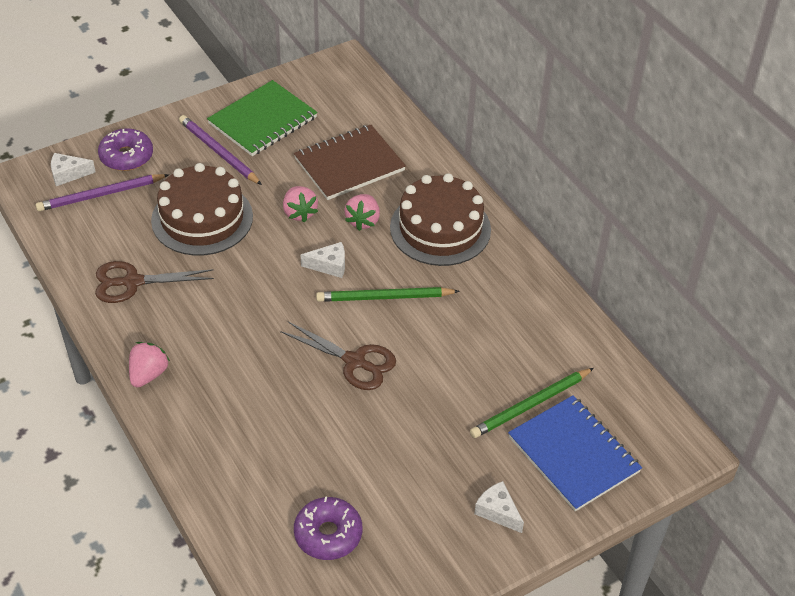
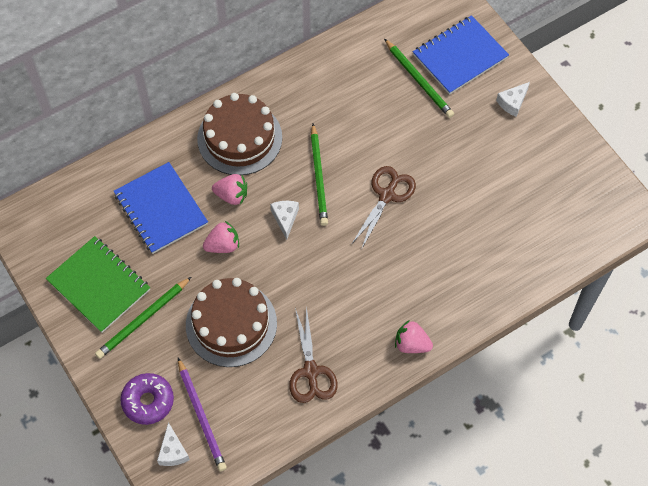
camera: 90 degrees left, 15 degrees up
(218, 152) = (143, 319): purple pencil -> green pencil
(328, 534) = (544, 205): purple donut -> none
(349, 164) = (161, 209): brown notebook -> blue notebook

